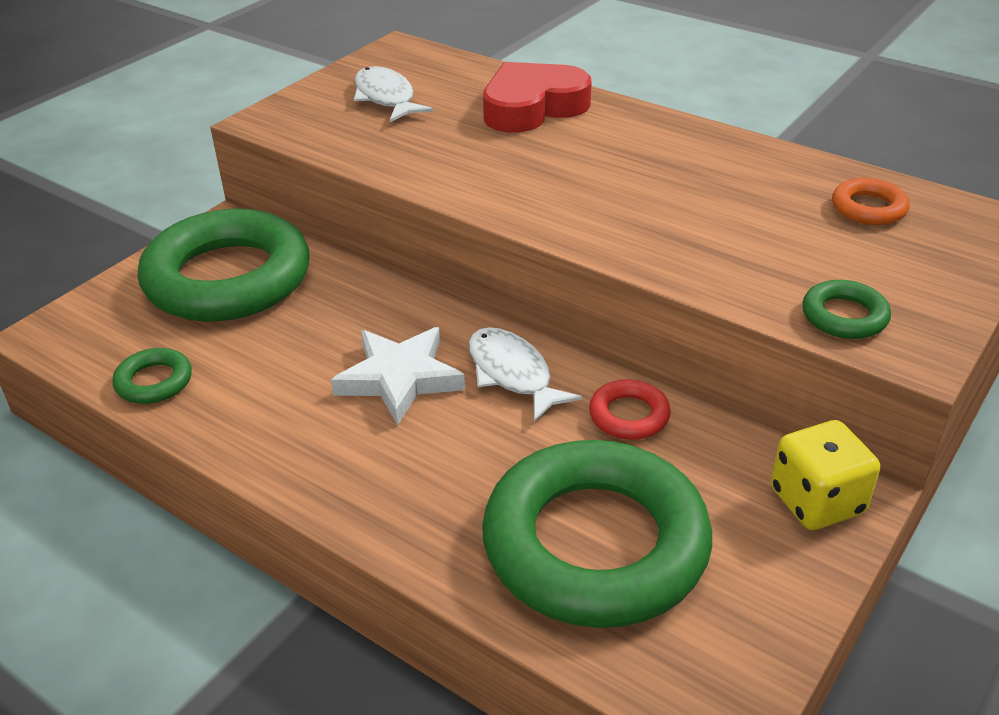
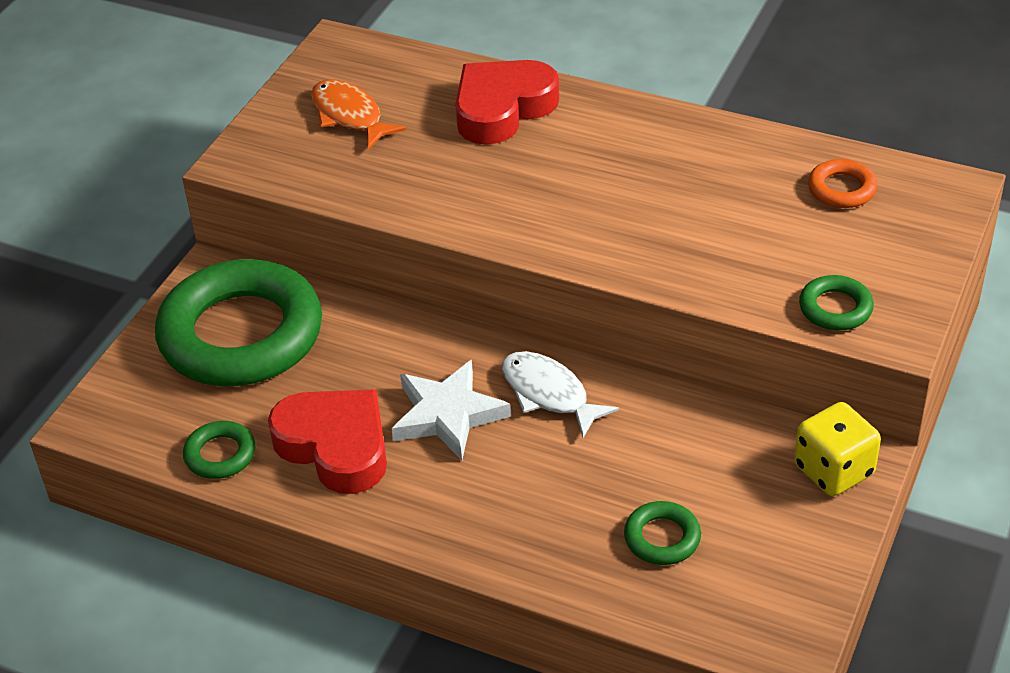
camera: 10 degrees left, 5 degrees up
(272, 391) = (335, 446): none -> red heart
(386, 98) = (349, 116): white fish -> orange fish
(595, 544) = (662, 538): green ring -> green ring, size x0.41
(629, 415) = (662, 418): red ring -> none

